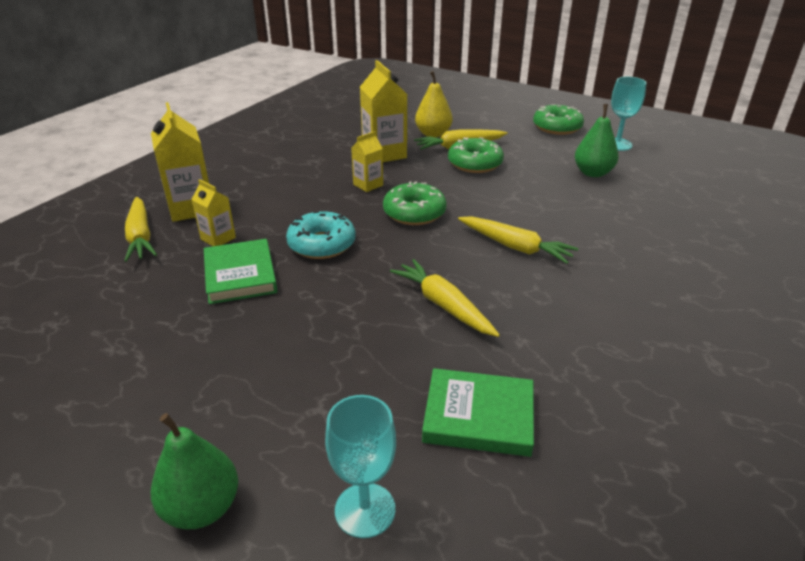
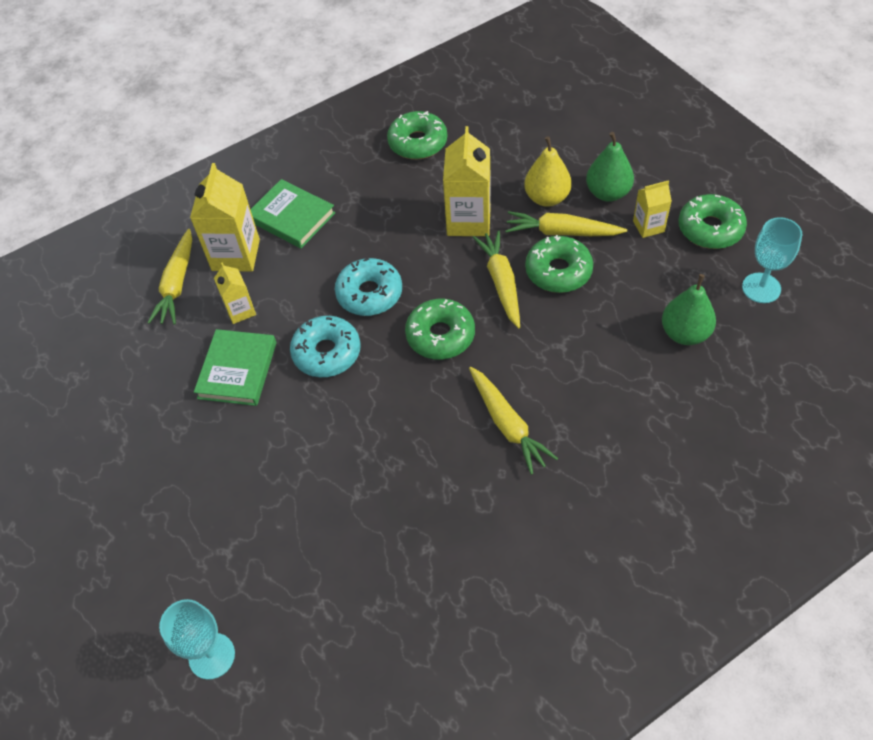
camera: 30 degrees right, 20 degrees up
(202, 508) = (112, 605): green pear -> green pear (608, 193)
(312, 127) = (417, 143): none -> green donut
(334, 204) = (369, 294): none -> turquoise donut
(368, 185) = (420, 272): yellow carton -> yellow carton (648, 226)
(444, 305) = (388, 478): yellow carrot -> yellow carrot (501, 283)
(478, 416) = (339, 612): green book -> green book (291, 217)

